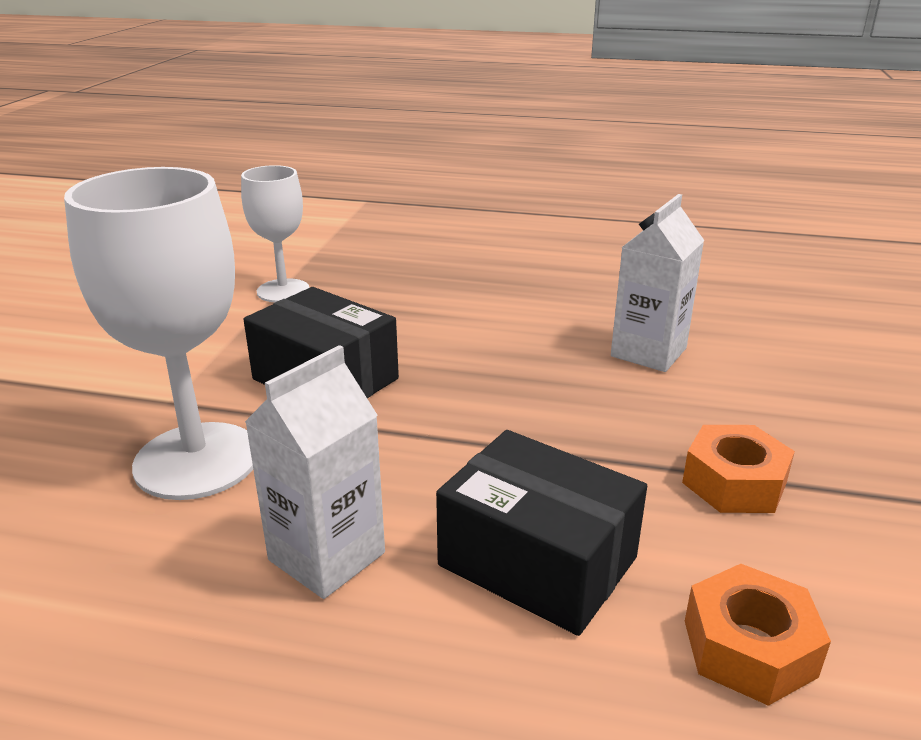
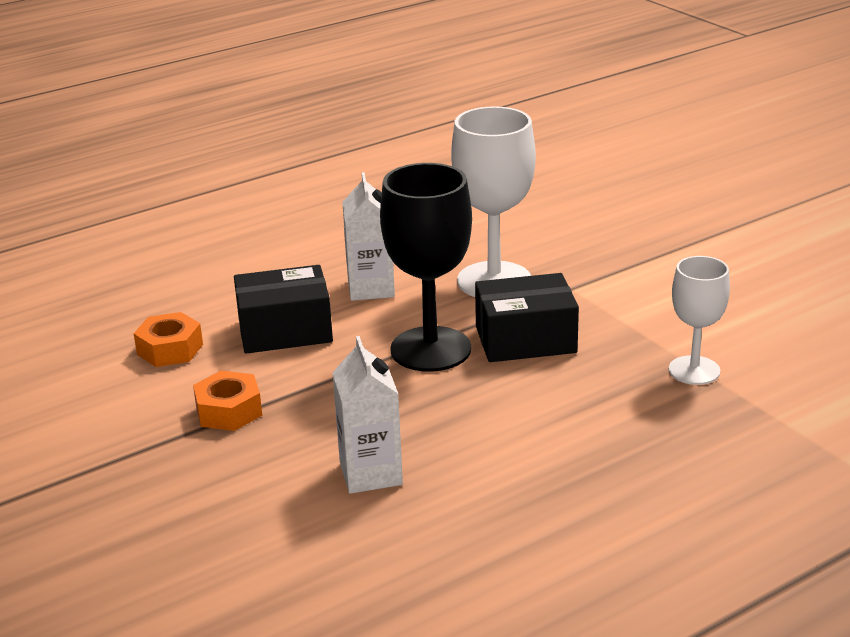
camera: 135 degrees right, 0 degrees up
(420, 422) = (430, 349): none -> black goblet

